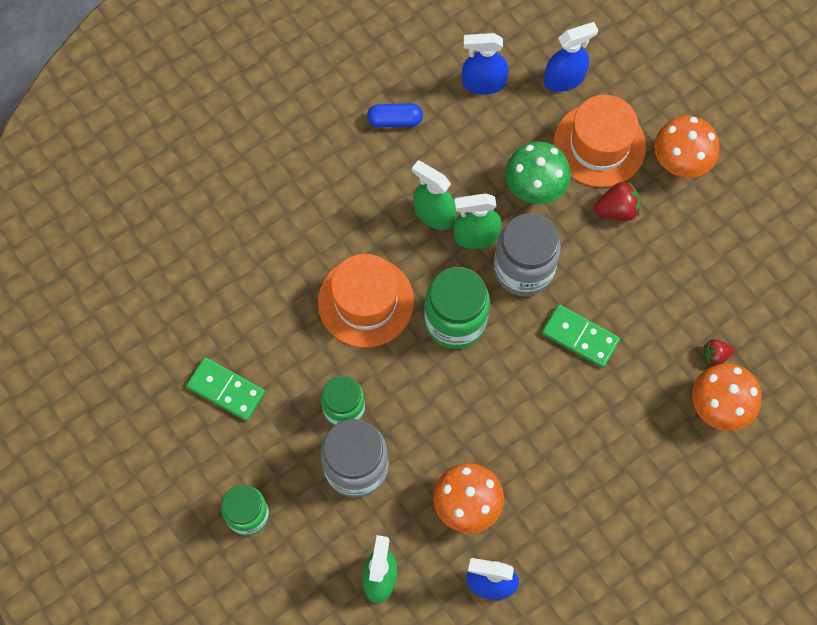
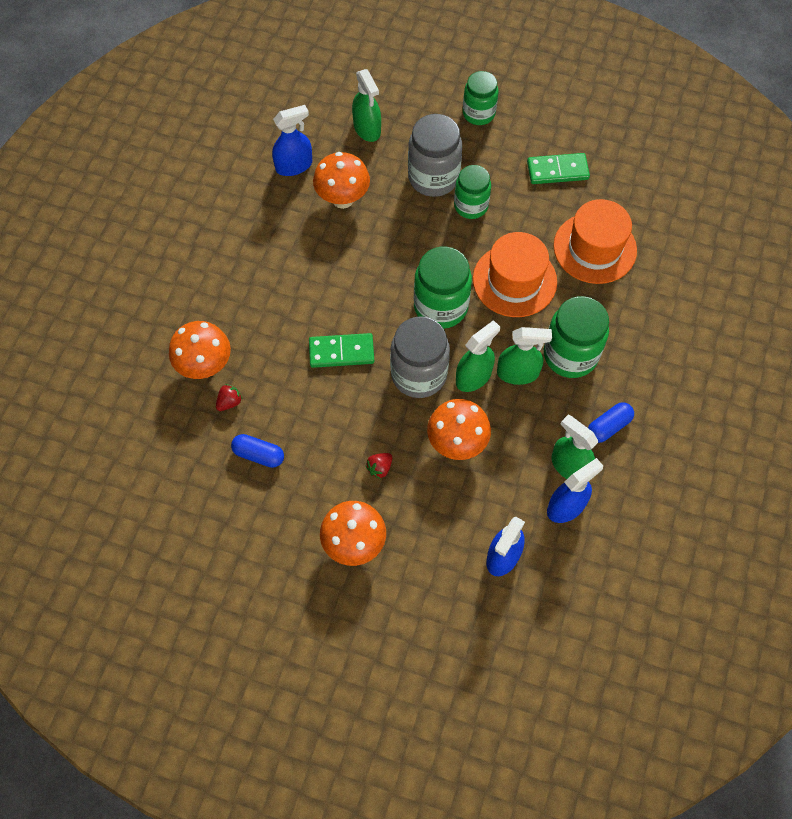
camera: 145 degrees right, 5 degrees down
(374, 200) = (570, 355): none -> green jar
(454, 110) = (570, 466): none -> green spray bottle
(534, 188) = (457, 443): green mushroom -> orange mushroom
(599, 145) = (431, 515): orange hat -> orange hat (594, 248)
(617, 210) = (380, 468): red strawberry -> red strawberry, size x0.65
(717, 288) = (258, 455): none -> blue capsule

